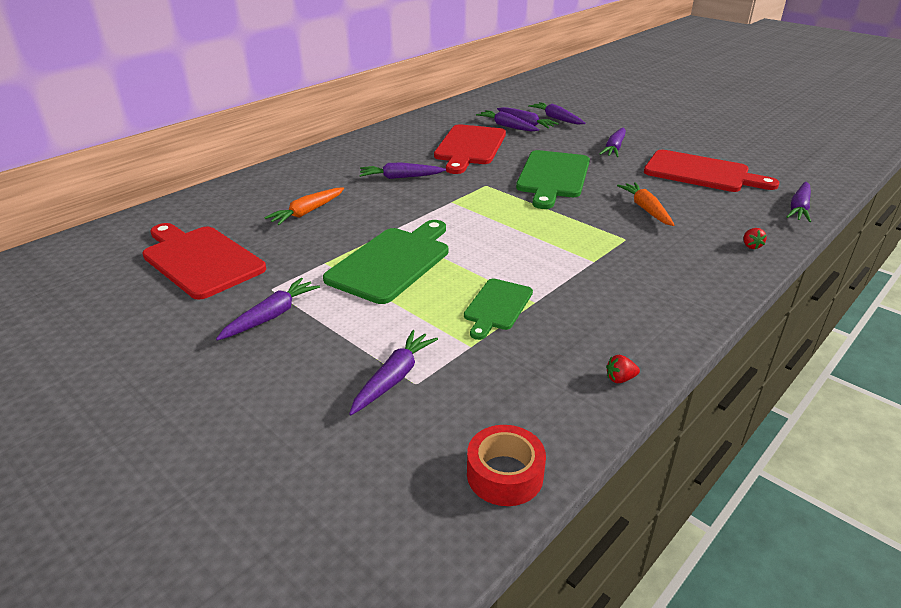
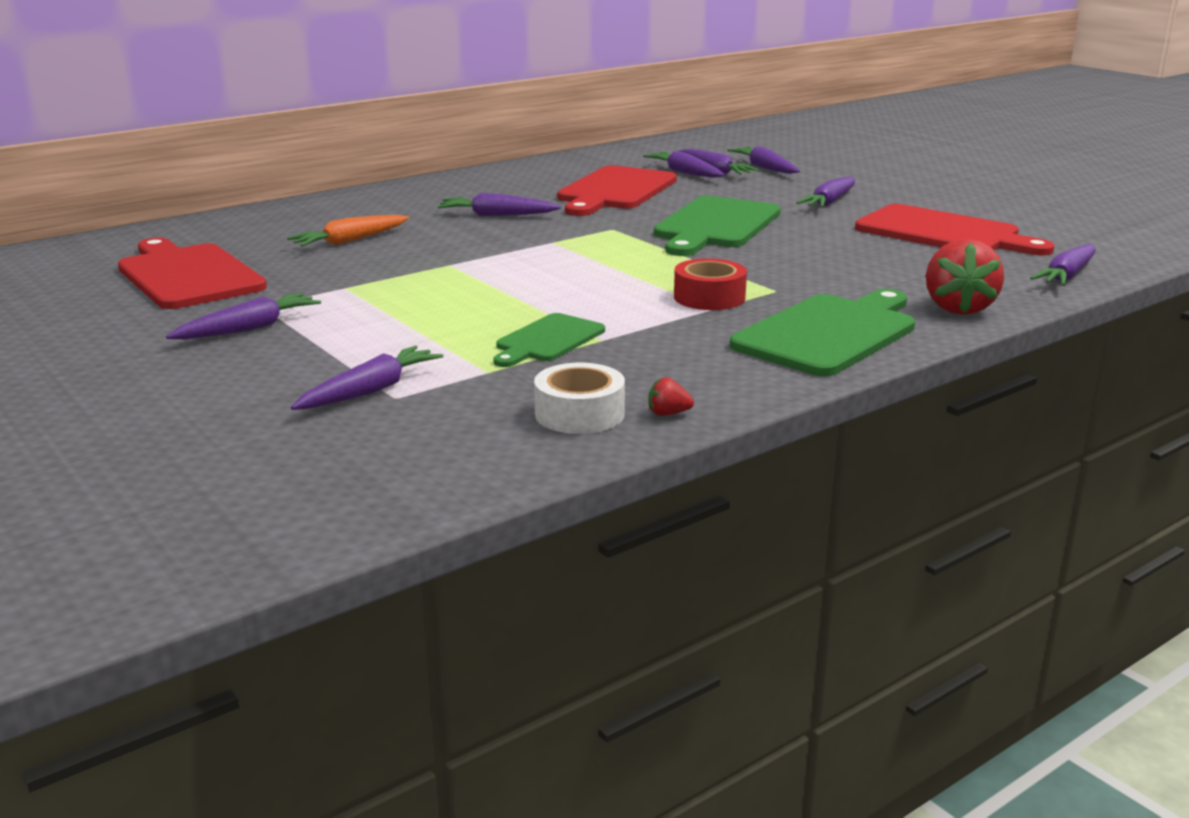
camera: 10 degrees right, 10 degrees down
(392, 262) = (434, 292): green cutting board -> green cutting board (829, 333)
(505, 474) = (457, 478): red tape -> red tape (709, 297)
(558, 386) = (579, 414): none -> white tape
(646, 209) = (829, 264): orange carrot -> none
(751, 246) = (958, 308): red strawberry -> red strawberry, size x2.32

